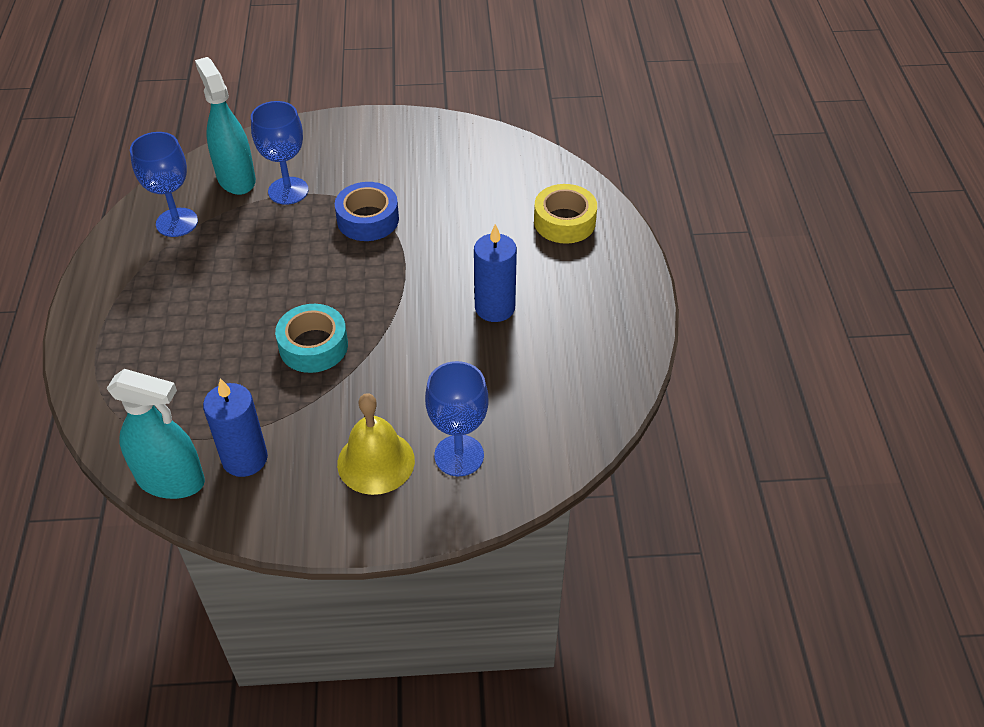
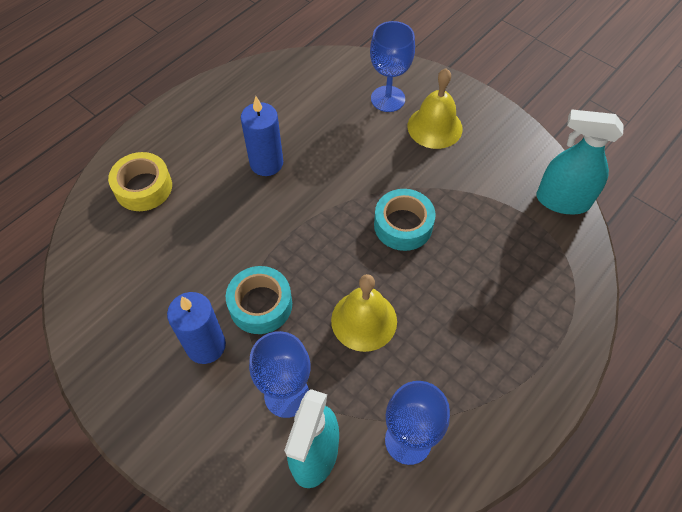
camera: 135 degrees left, 10 degrees up
(171, 480) = (562, 201): turquoise spray bottle -> turquoise spray bottle turned 45 degrees counterclockwise
(245, 459) = (508, 182): blue candle -> blue candle (206, 345)
(277, 261) = (364, 320): none -> yellow bell
(368, 219) = (260, 305): blue tape -> turquoise tape

